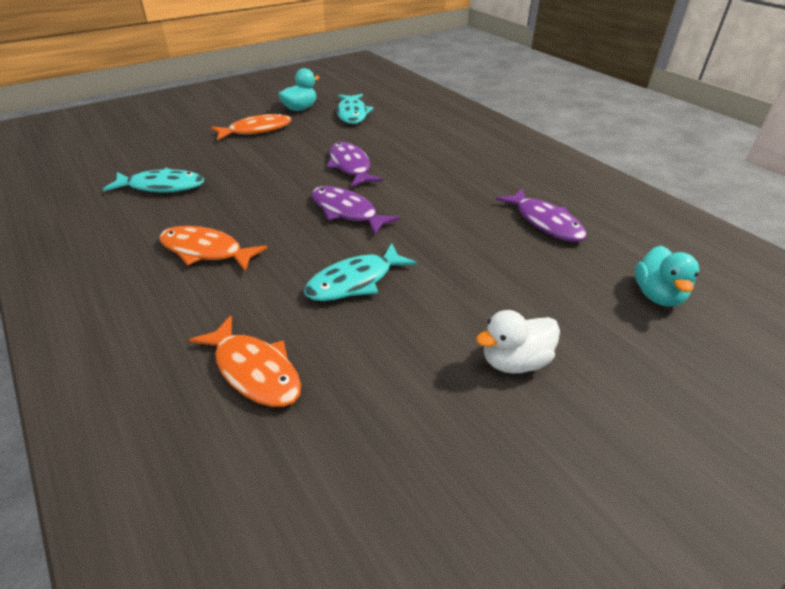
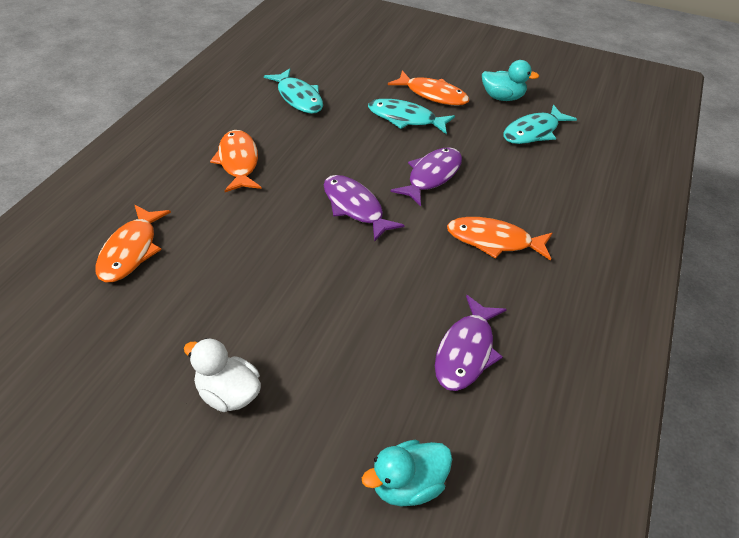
camera: 55 degrees right, 5 degrees up
(347, 212) = (355, 208): purple fish -> purple fish turned 45 degrees counterclockwise
(355, 281) = (261, 256): turquoise fish -> turquoise fish (405, 119)
(446, 170) = (494, 241): none -> orange fish

